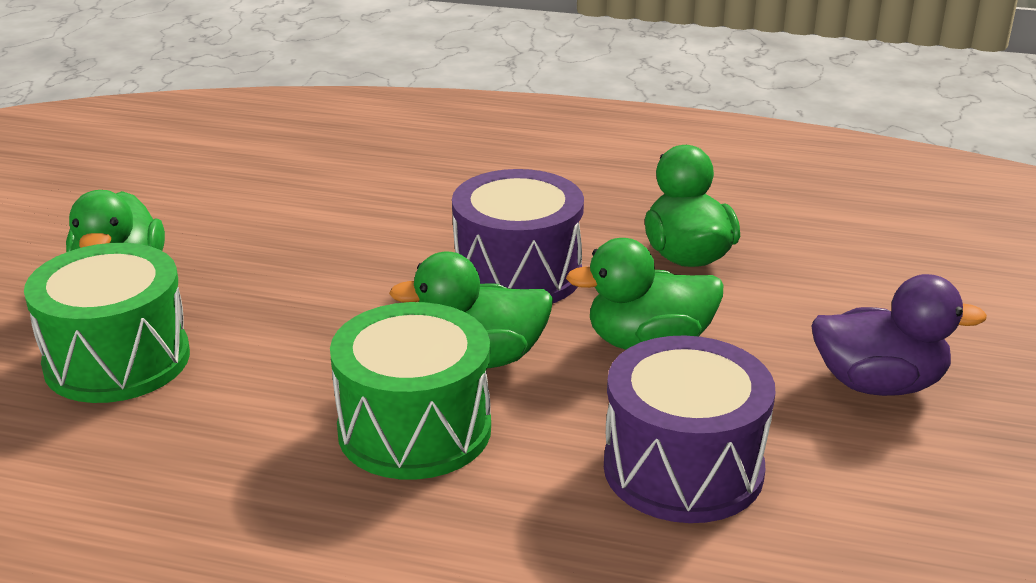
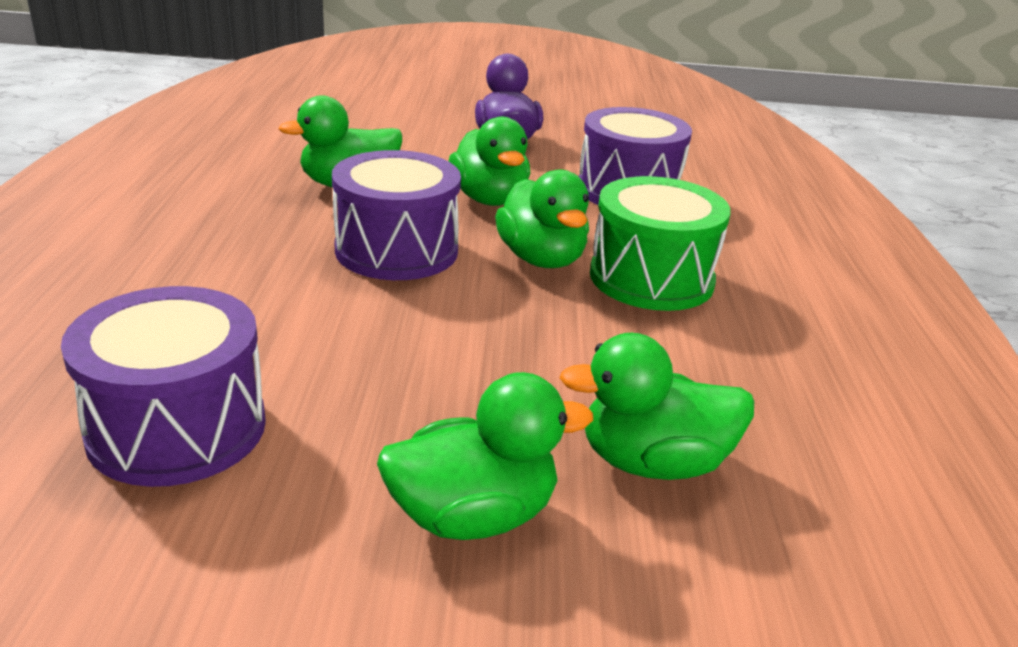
camera: 105 degrees left, 0 degrees up
(117, 360) = (653, 462): green drum -> green duck
(277, 185) = (177, 428): none -> purple drum

